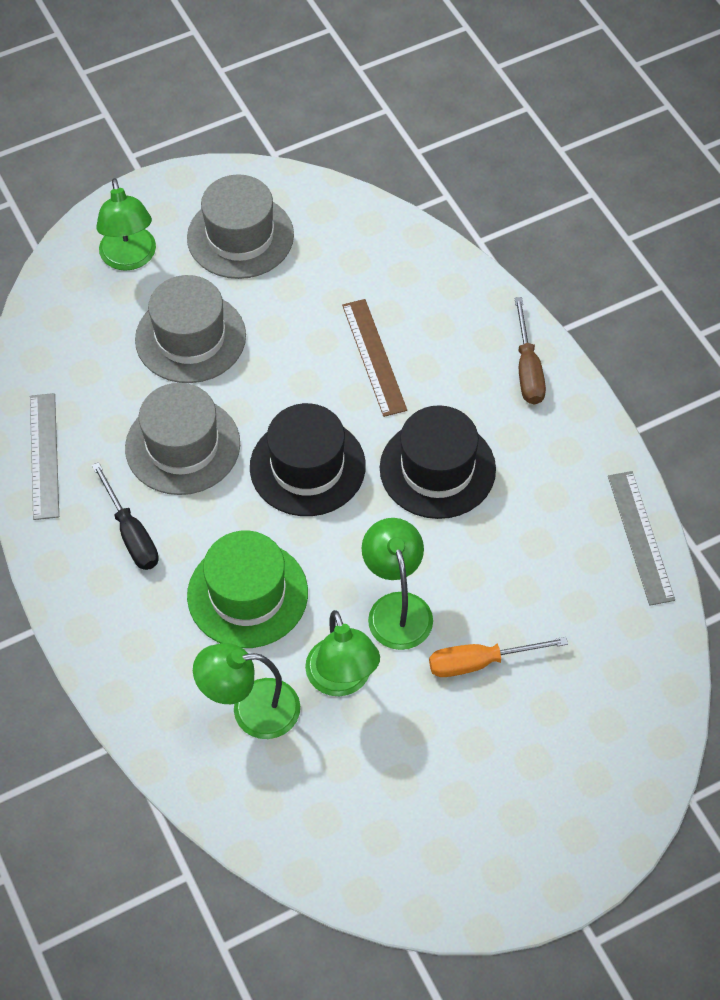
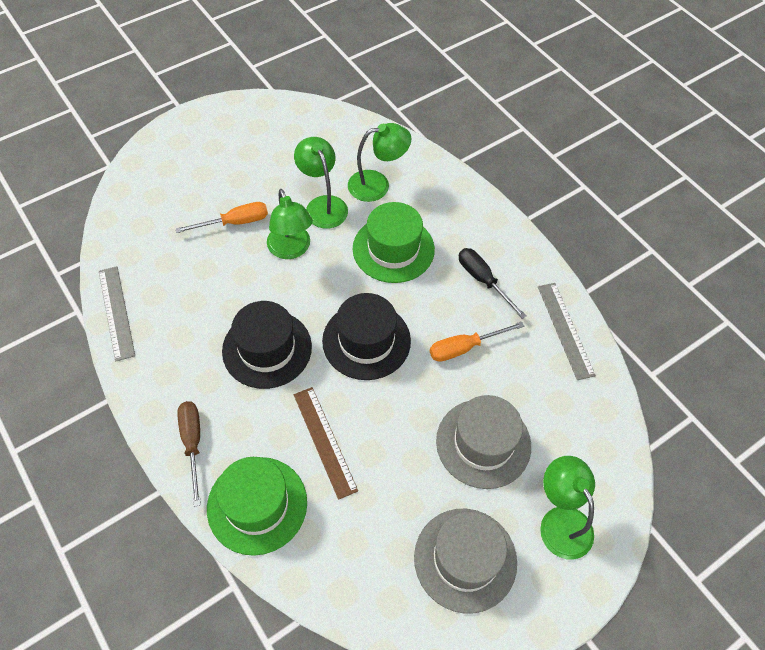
camera: 170 degrees right, 0 degrees up
(182, 446) = (464, 347): grey hat -> orange screwdriver
(454, 303) = (257, 505): none -> green hat

